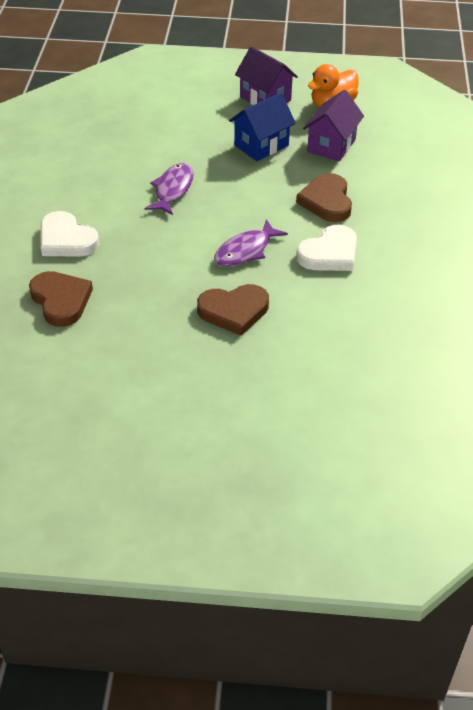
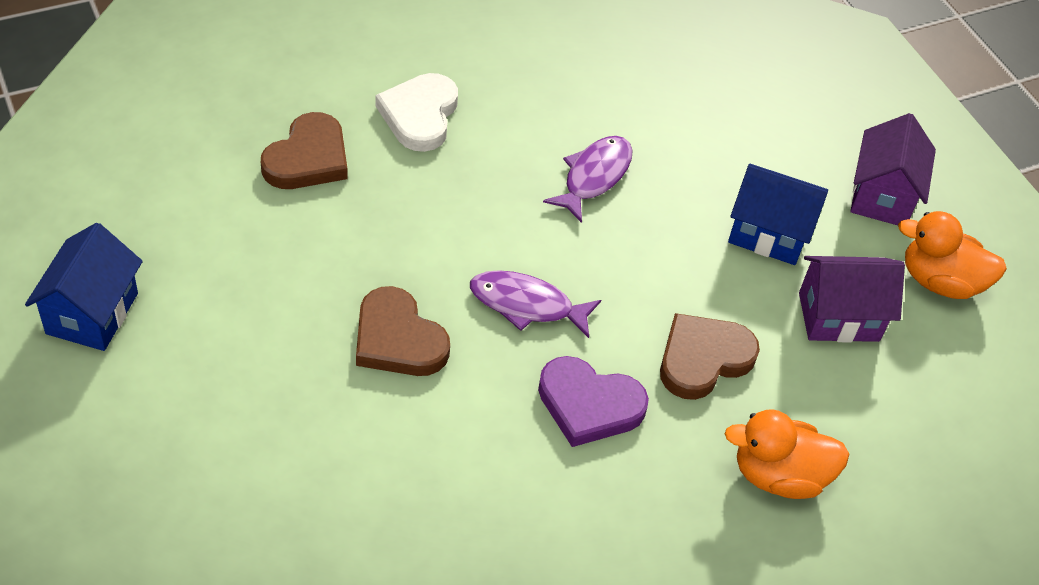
camera: 55 degrees right, 5 degrees up
(113, 446) = (92, 313): none -> blue house
(172, 190) = (594, 177): purple fish -> purple fish turned 45 degrees counterclockwise
(329, 253) = (589, 405): white heart -> purple heart
(414, 206) = (779, 476): none -> orange duck

